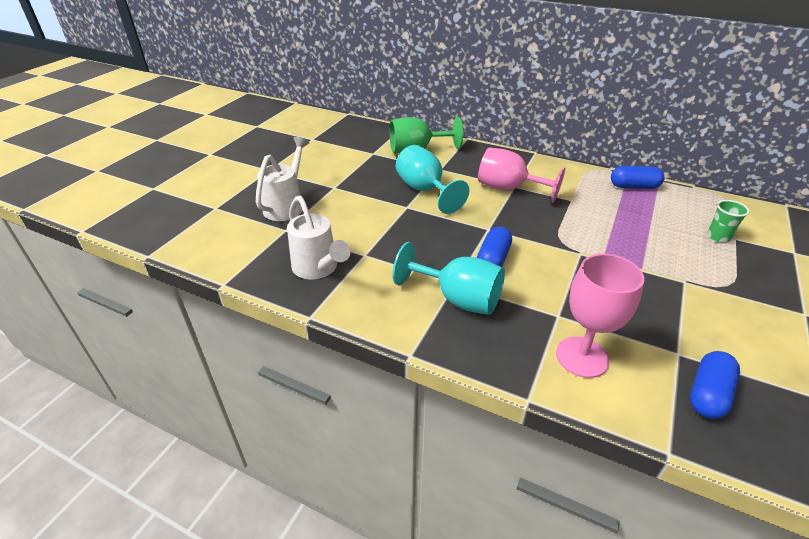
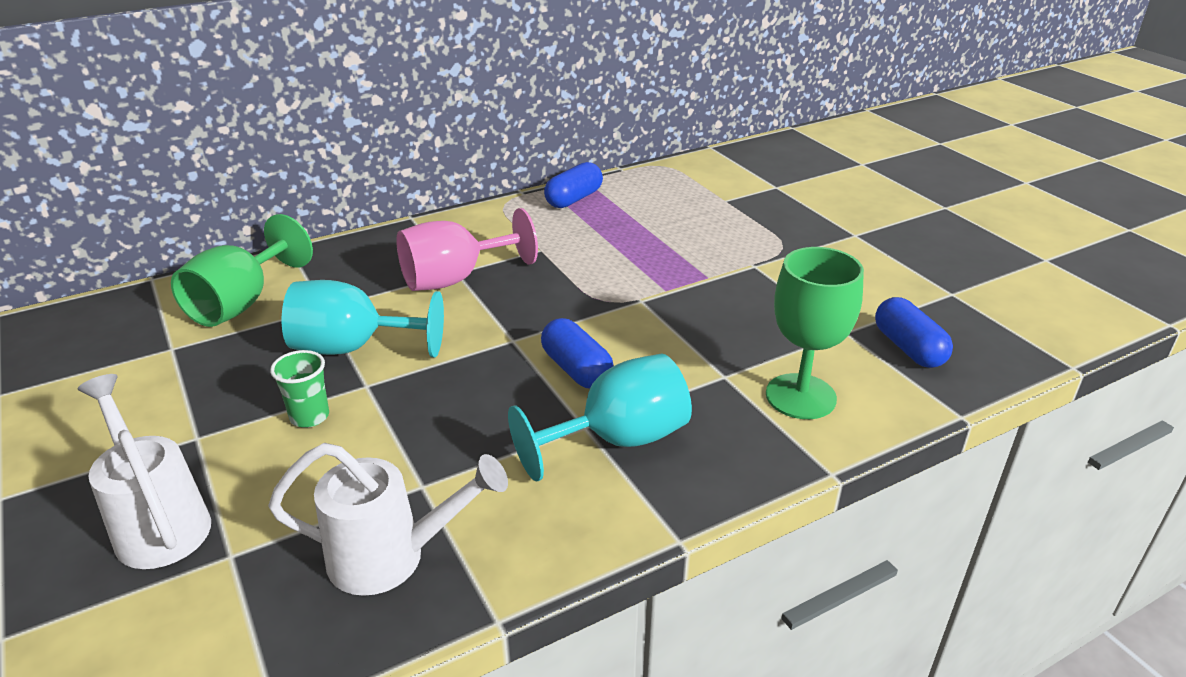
camera: 55 degrees left, 5 degrees down
(582, 357) = (800, 396): pink goblet -> green goblet
(718, 237) = (712, 207): green cup -> green cup (309, 416)

